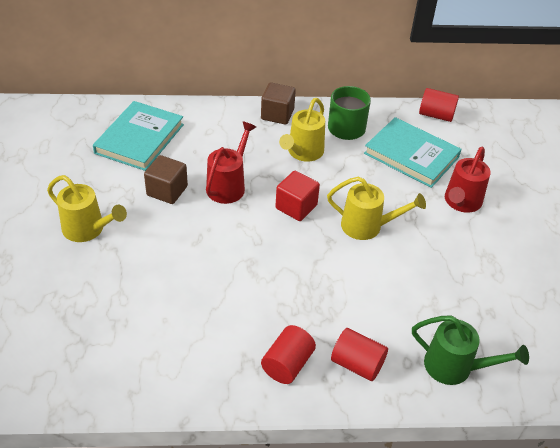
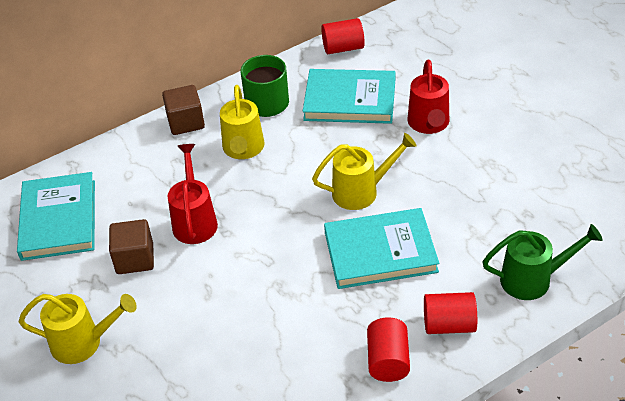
camera: 25 degrees left, 0 degrees up
(296, 207) = (279, 207): red cube -> none
(346, 279) = (380, 252): none -> turquoise book

